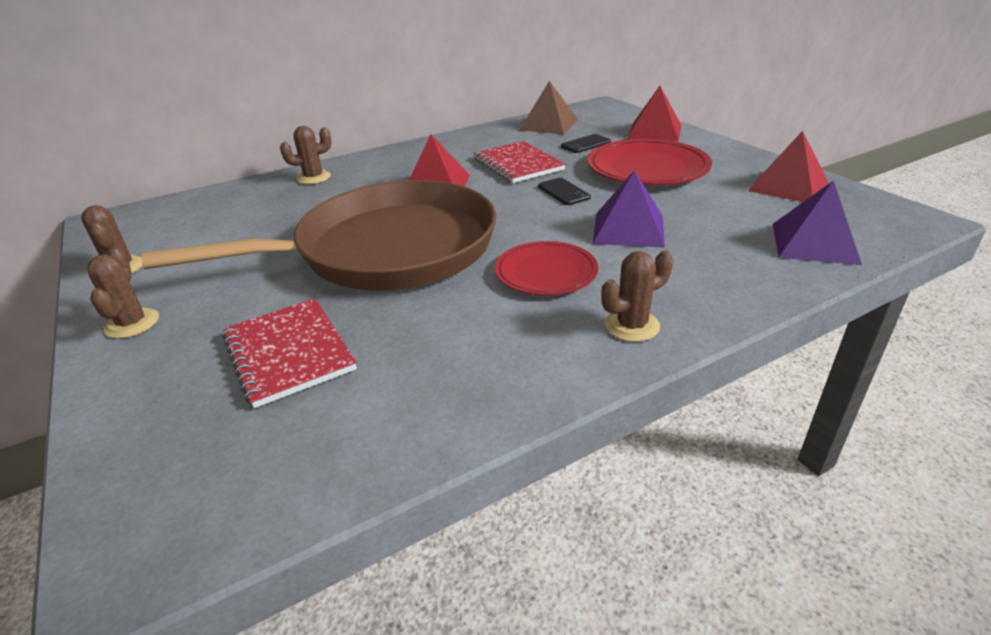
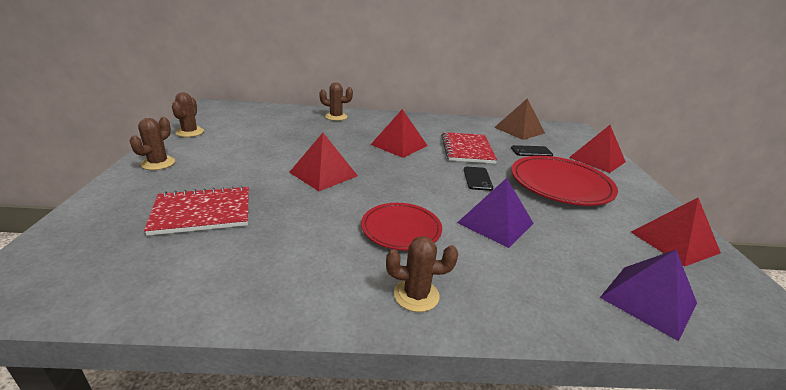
camera: 25 degrees right, 5 degrees down
(289, 352) = (202, 212): red notebook -> red notebook turned 75 degrees clockwise
(387, 250) = (323, 174): brown pan -> red pyramid

